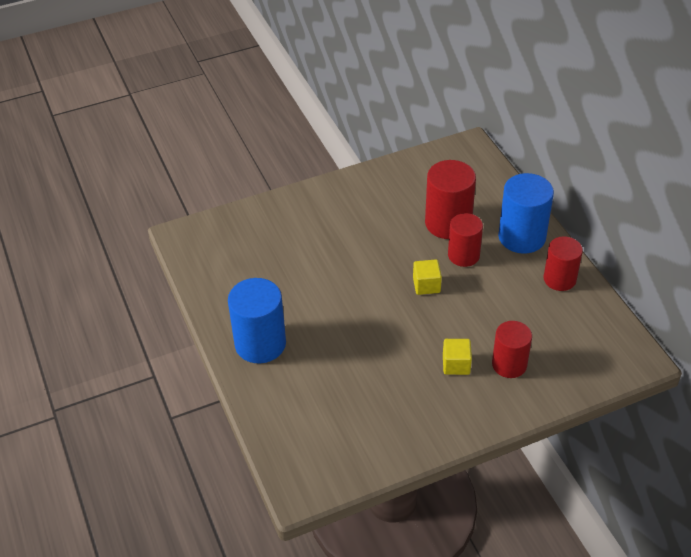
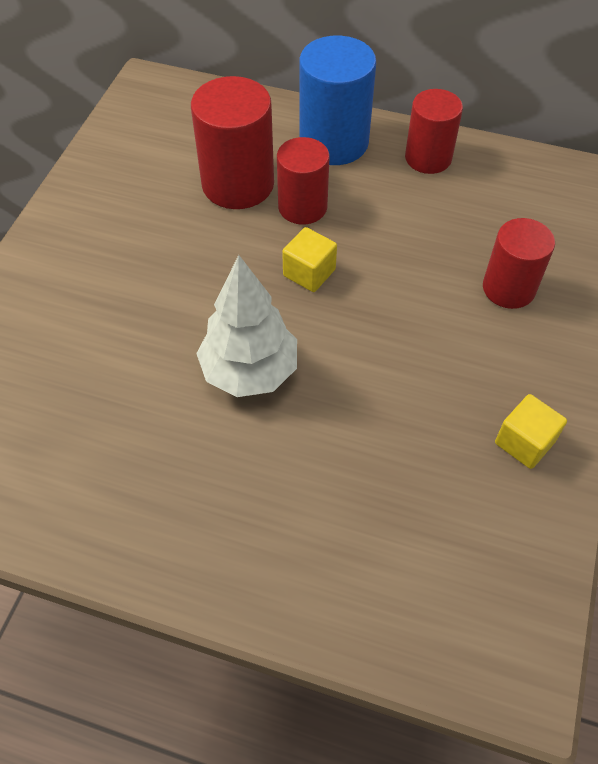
camera: 50 degrees left, 10 degrees up
(260, 343) = (208, 528): blue cylinder -> none
(348, 303) = (250, 371): none -> white tree
(456, 364) = (462, 337): yellow cube -> yellow cube (524, 442)

